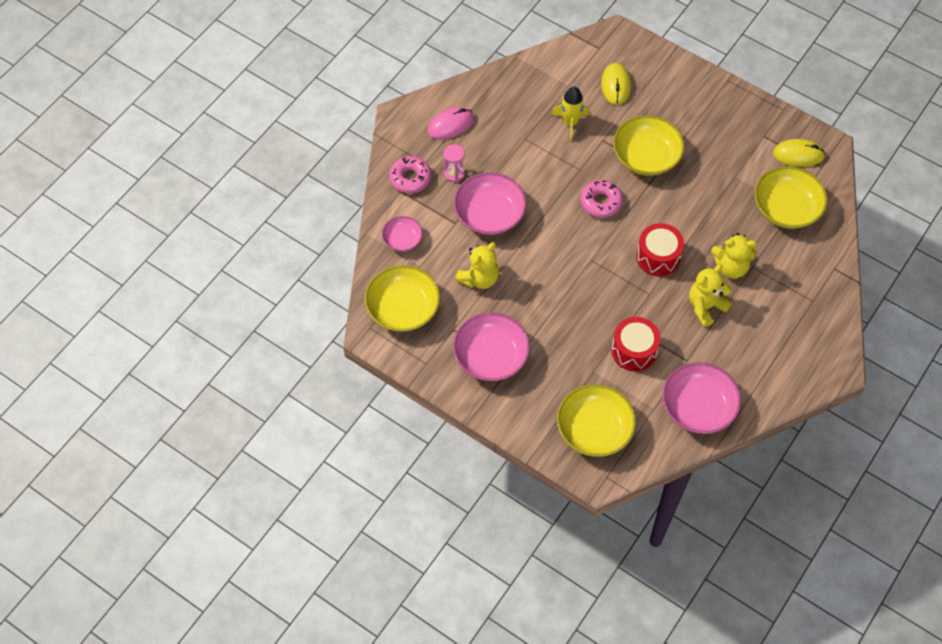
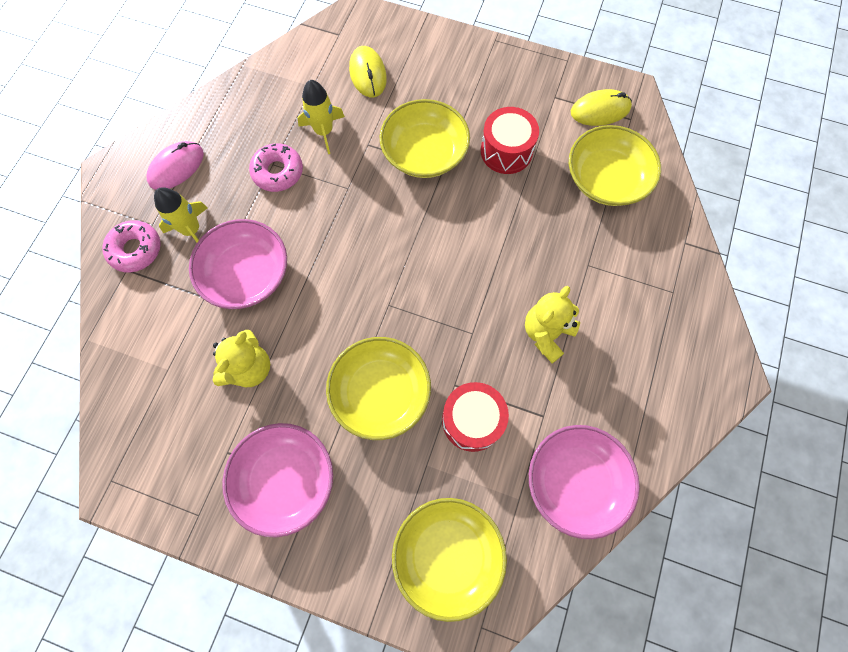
camera: 15 degrees left, 10 degrees up
(402, 239) = (138, 337): pink bowl -> none
(403, 308) = (153, 438): yellow bowl -> yellow bowl (380, 393)
(454, 173) = (192, 230): pink hourglass -> yellow rocket
(600, 202) = (383, 224): pink donut -> pink donut (278, 172)
(658, 257) = (470, 280): red drum -> red drum (506, 151)
(731, 267) = (562, 271): yellow teddy bear -> none

